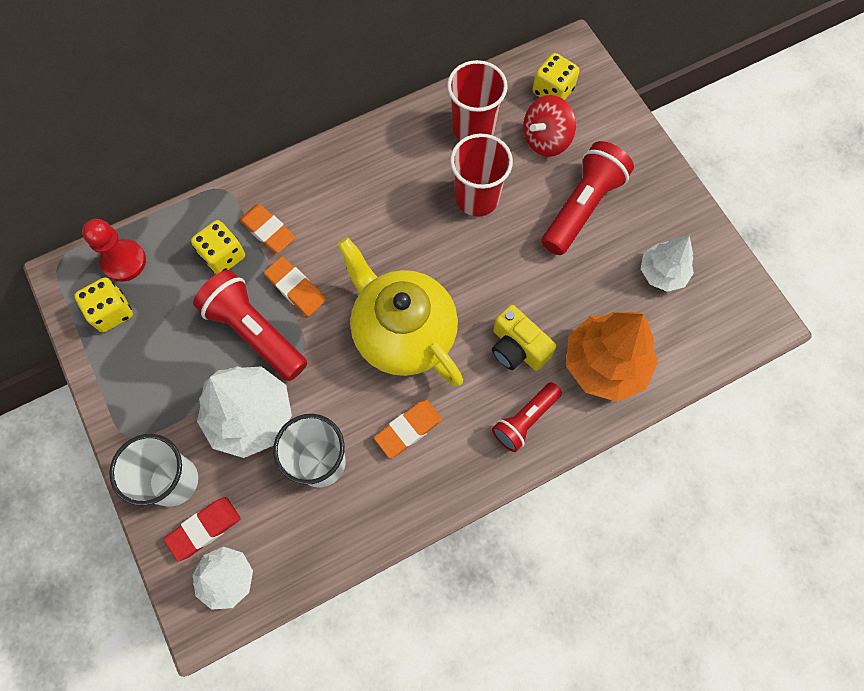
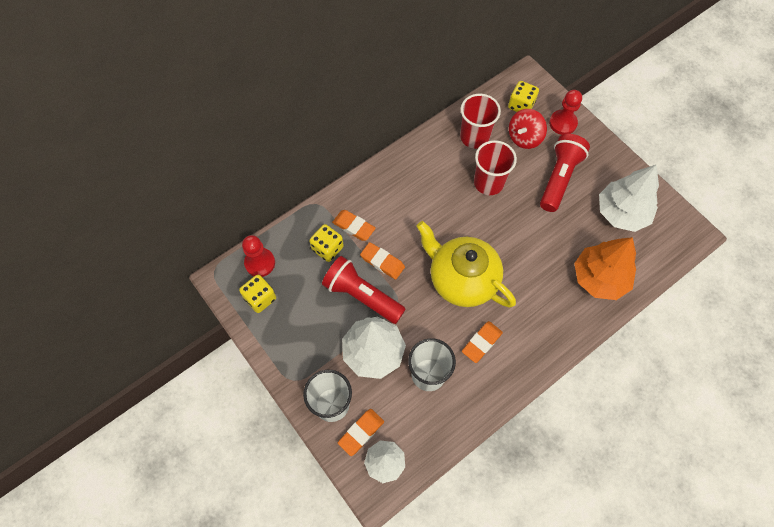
camera: 10 degrees left, 5 degrees down
(204, 529) = (361, 432): red eraser -> orange eraser
(517, 348) = (540, 277): yellow camera -> none
(525, 420) = (556, 323): red flashlight -> none
(607, 126) = (563, 123): none -> red pawn
(662, 273) = (622, 213): white tree -> white tree, size x1.65

